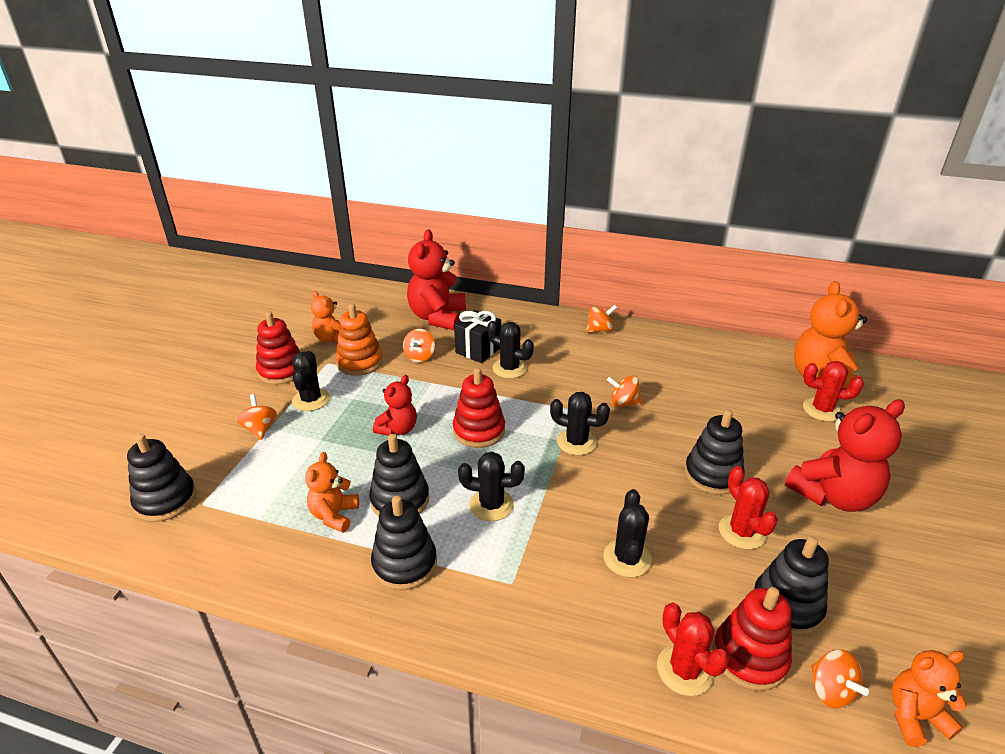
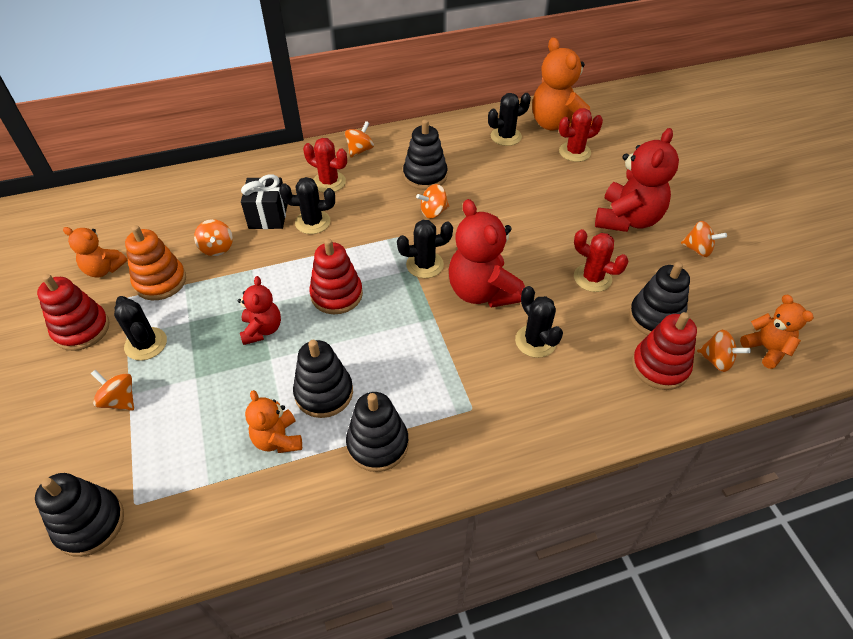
camera: 35 degrees left, 15 degrees up
(438, 318) = (198, 199): red teddy bear -> red teddy bear (482, 292)
(491, 505) = (403, 355): black cactus -> black cactus (506, 136)
(684, 670) = (631, 400): red cactus -> red cactus (329, 182)
(712, 475) = (542, 242): black stacking toy -> black stacking toy (425, 176)
(904, 565) = (698, 249): none -> orange spinning top
(915, 717) = (766, 349): orange teddy bear -> orange teddy bear turned 105 degrees clockwise

